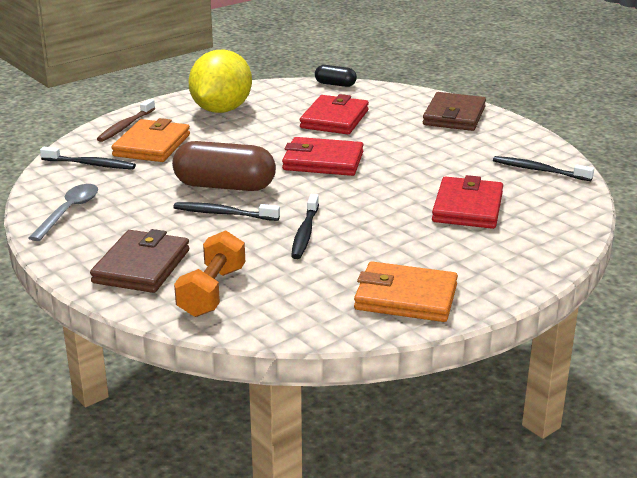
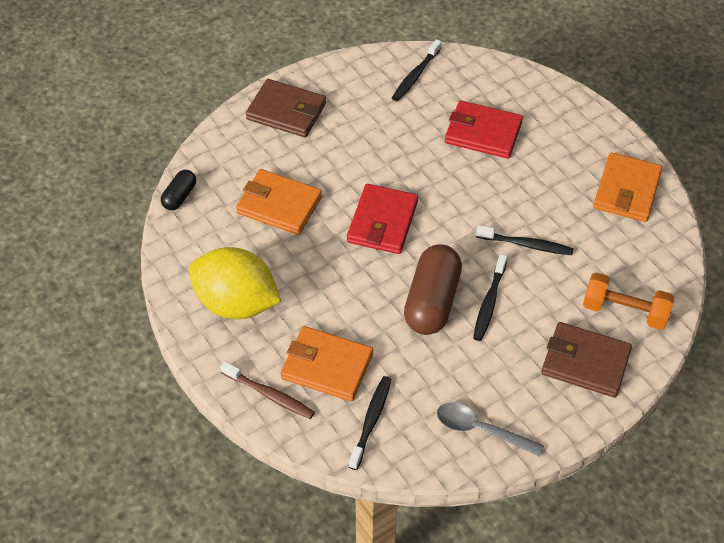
camera: 85 degrees left, 25 degrees up
(334, 119) = (279, 205): red wallet -> orange wallet

